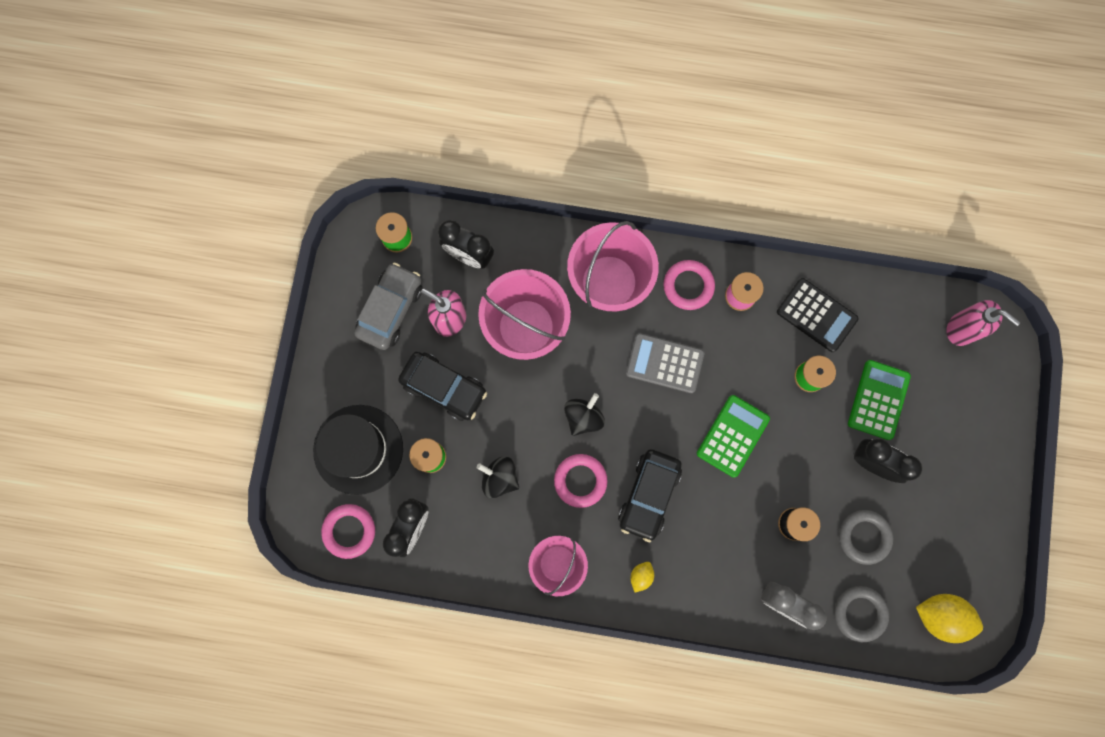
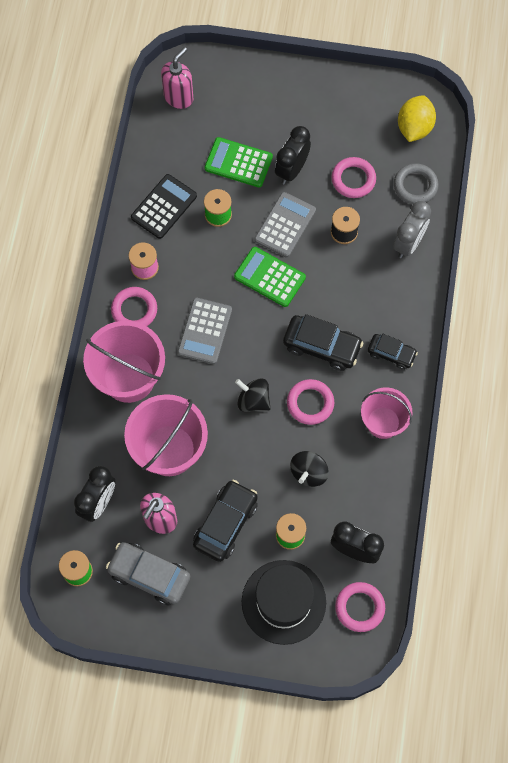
camera: 90 degrees left, 10 degrees down
(641, 576) = (391, 354): yellow lemon -> black car
(799, 454) = (285, 225): none -> grey calculator
(864, 537) = (353, 179): grey ring -> pink ring

